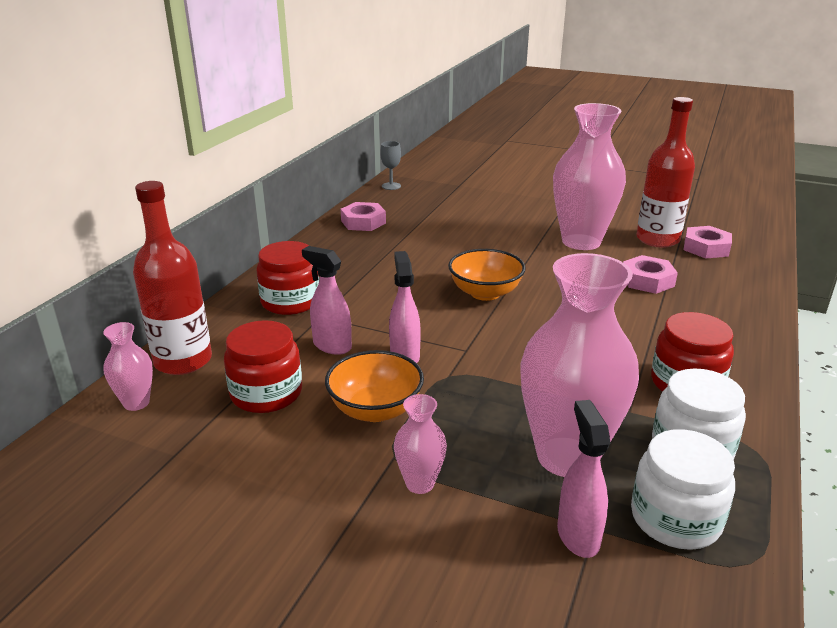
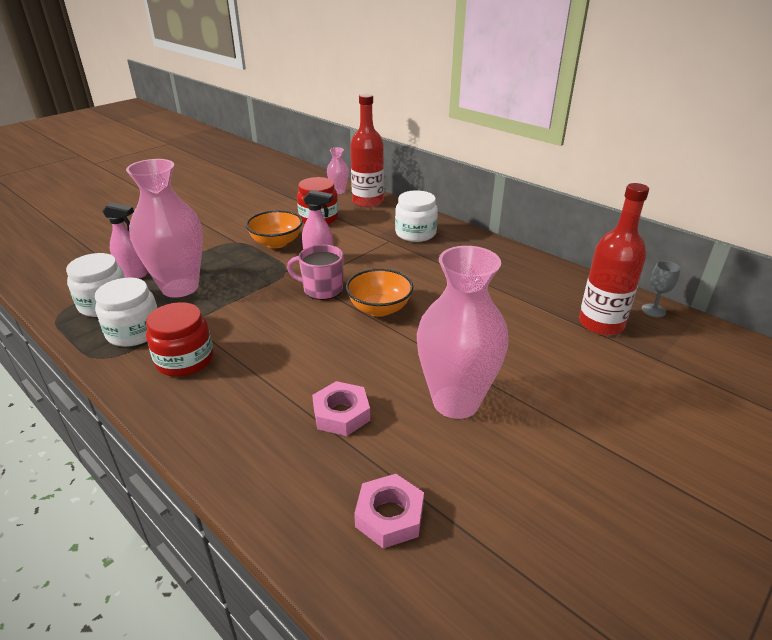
camera: 110 degrees right, 5 degrees up
(290, 302) = (415, 233): red jar -> white jar
(331, 346) = (350, 239): pink spray bottle -> none
(363, 222) = (550, 279): pink nut -> none
(420, 483) = (211, 244): pink vase -> none
(476, 335) = (322, 289): none -> pink mug
(657, 239) = (435, 476): red bottle -> red bottle (601, 324)

